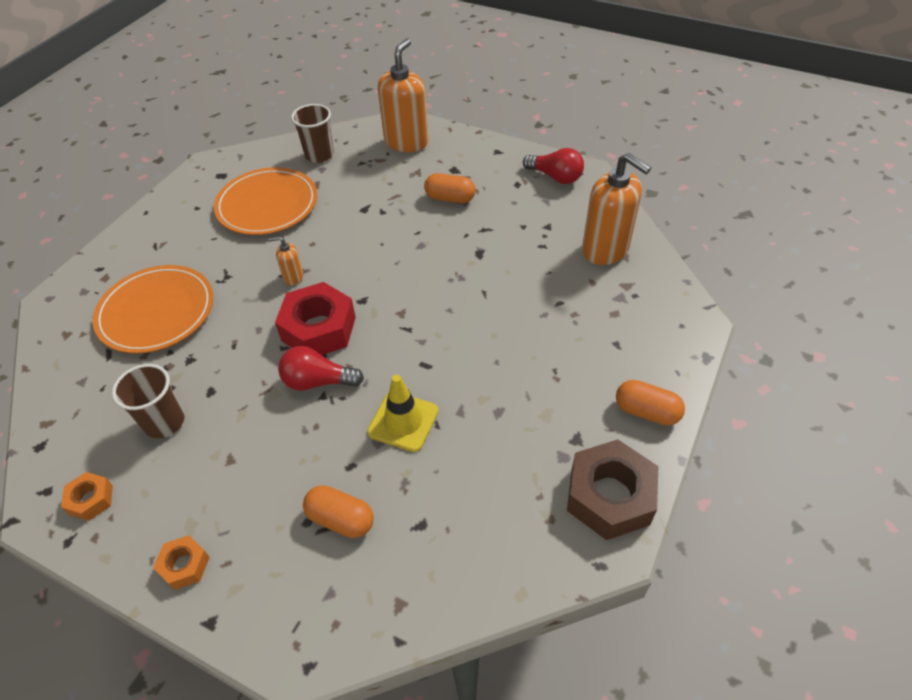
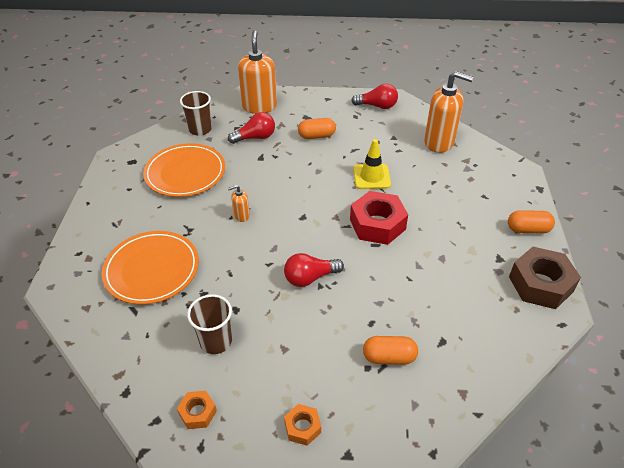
camera: 25 degrees left, 5 degrees down
(319, 329) = (285, 244): red nut -> red nut (377, 224)
(375, 181) = (255, 137): none -> red light bulb
(403, 421) = (386, 284): yellow traffic cone -> yellow traffic cone (371, 177)

